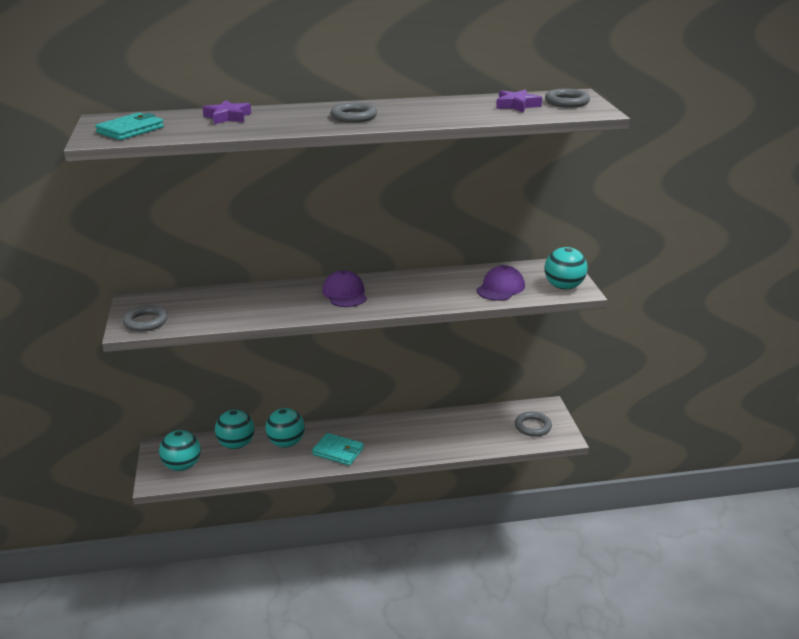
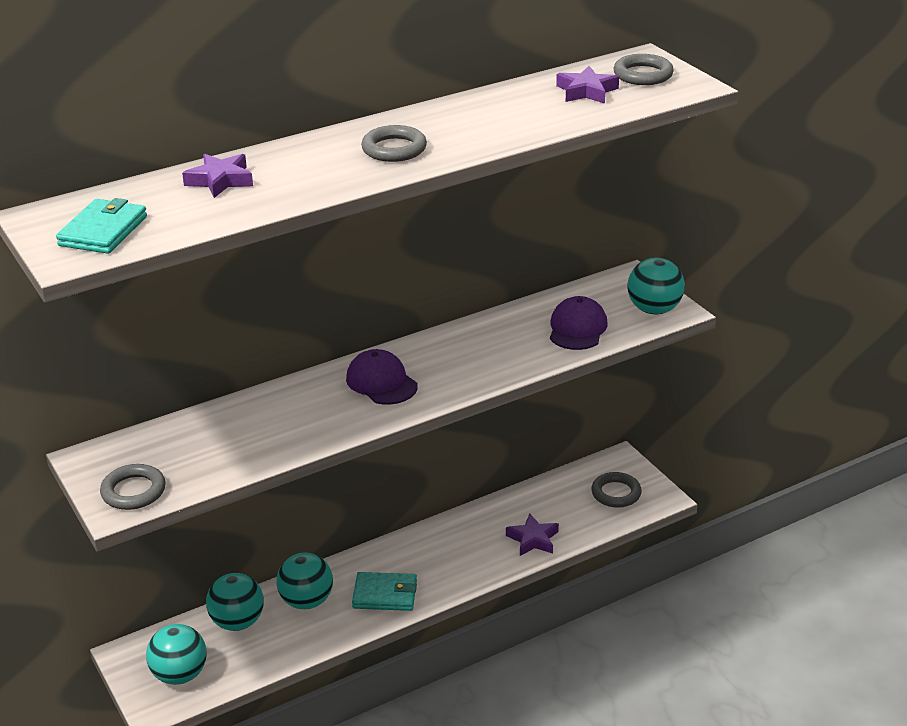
camera: 20 degrees left, 5 degrees up
(457, 442) = (533, 539): none -> purple star

